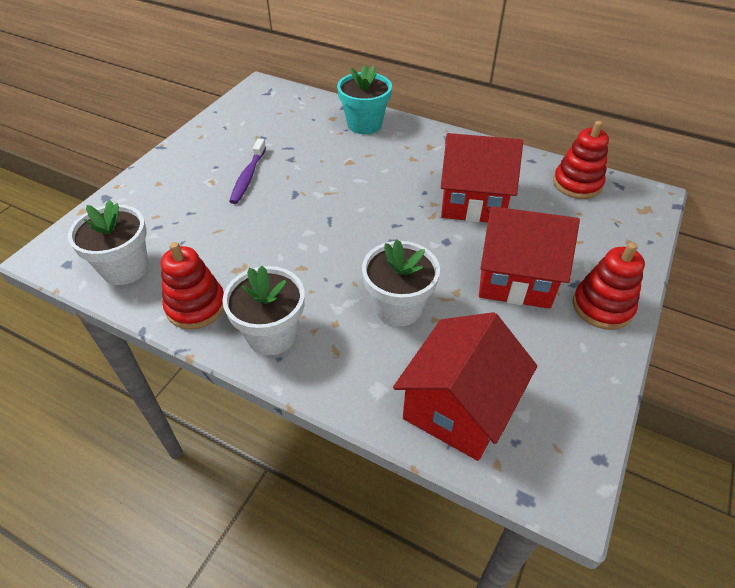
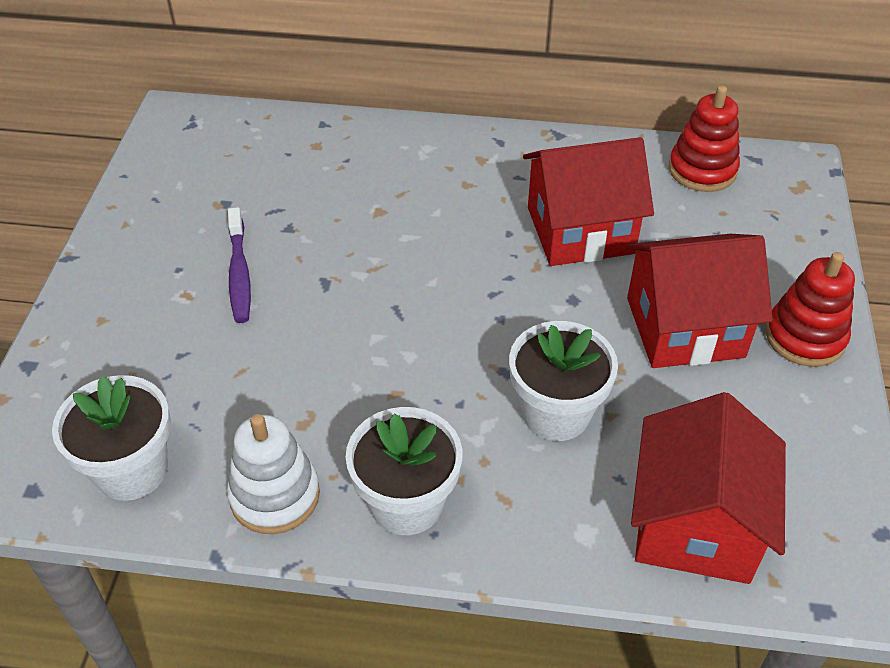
camera: 20 degrees left, 0 degrees up
(196, 306) = (275, 495): red stacking toy -> white stacking toy
(364, 124) = (370, 145): turquoise flower pot -> none

